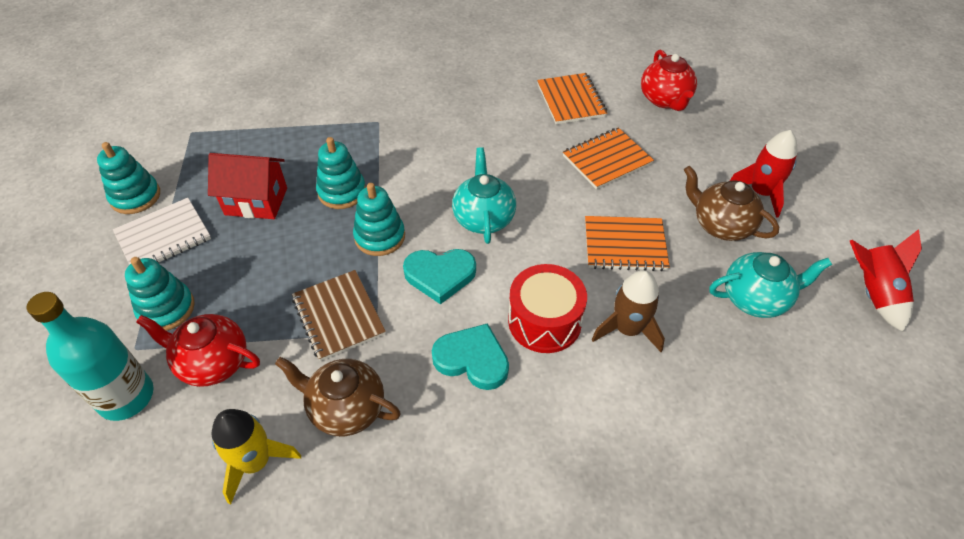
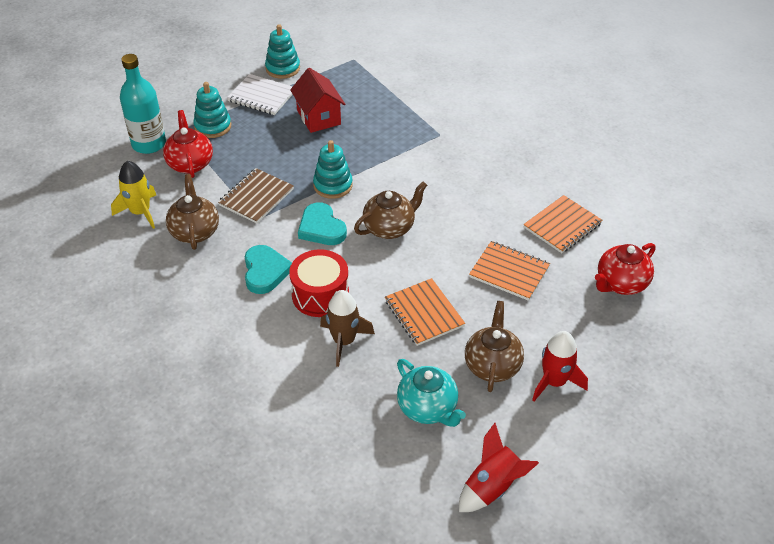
camera: 60 degrees right, 5 degrees down
(342, 192) = (358, 150): turquoise stacking toy -> none
(483, 218) = (390, 228): turquoise teapot -> brown teapot

